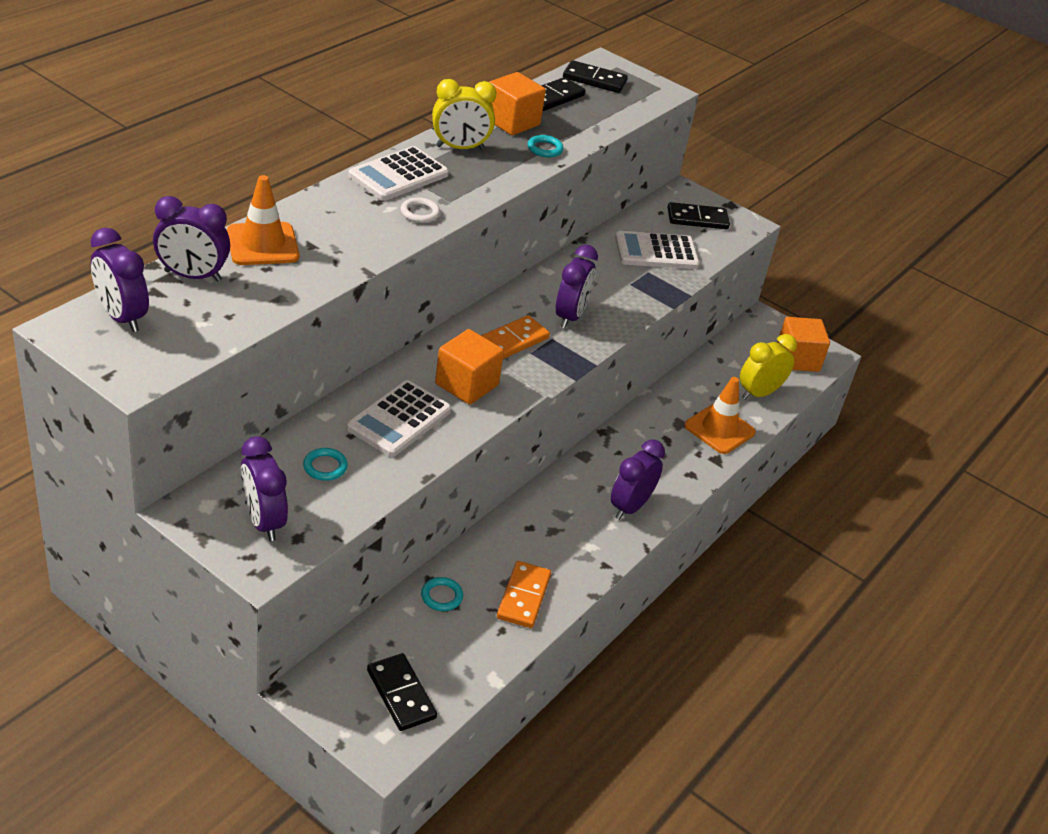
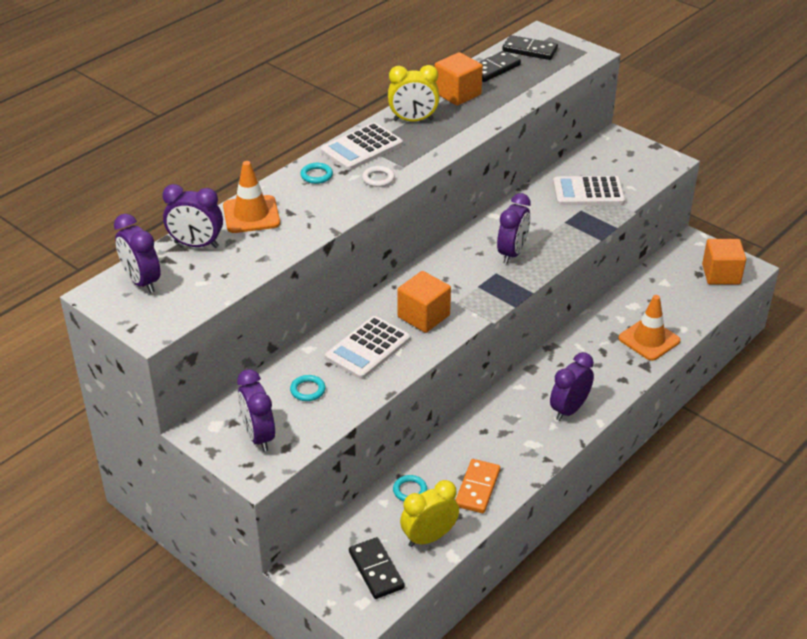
camera: 10 degrees right, 0 degrees up
(512, 341) = (463, 277): orange domino -> none
(545, 149) = (484, 115): turquoise ring -> turquoise ring (316, 175)
(697, 219) = (625, 160): black domino -> none
(759, 393) = (685, 306): yellow clock -> yellow clock (429, 537)

